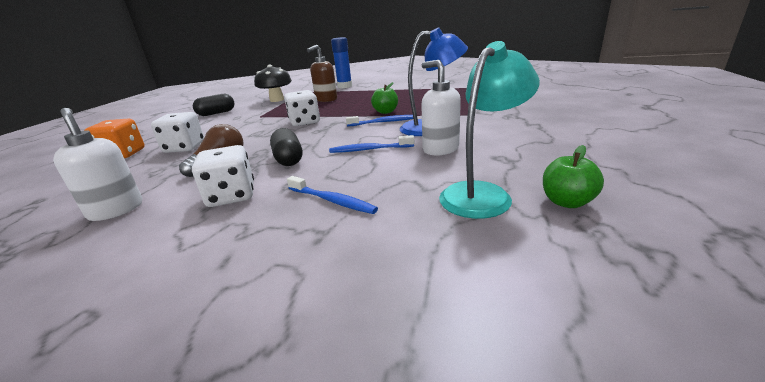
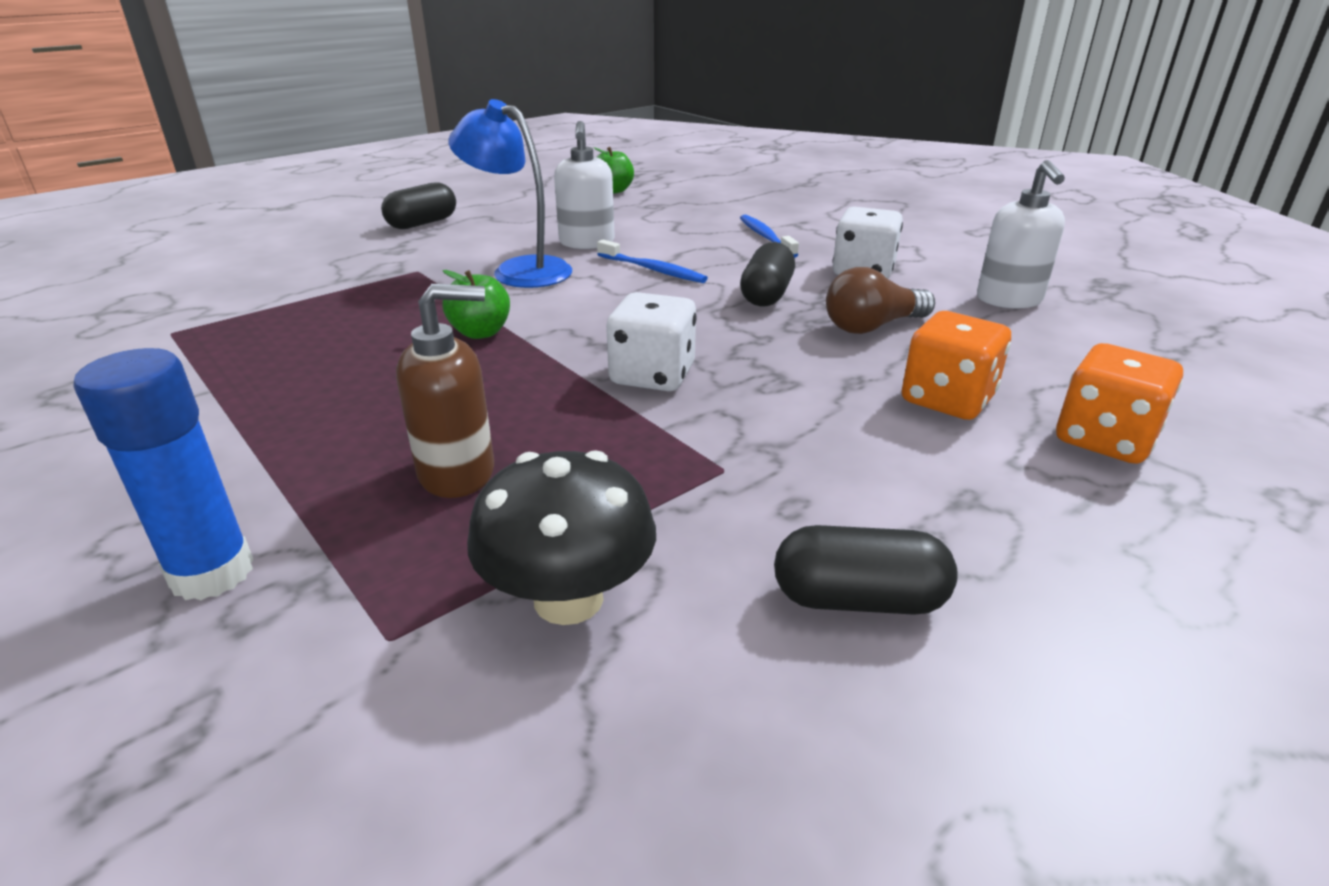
camera: 145 degrees left, 5 degrees up
(184, 148) = (947, 399): white dice -> orange dice
(383, 122) = (542, 308): blue toothbrush -> none
(482, 193) = (647, 207): turquoise lamp -> none
(555, 125) = (422, 223): none -> black capsule

